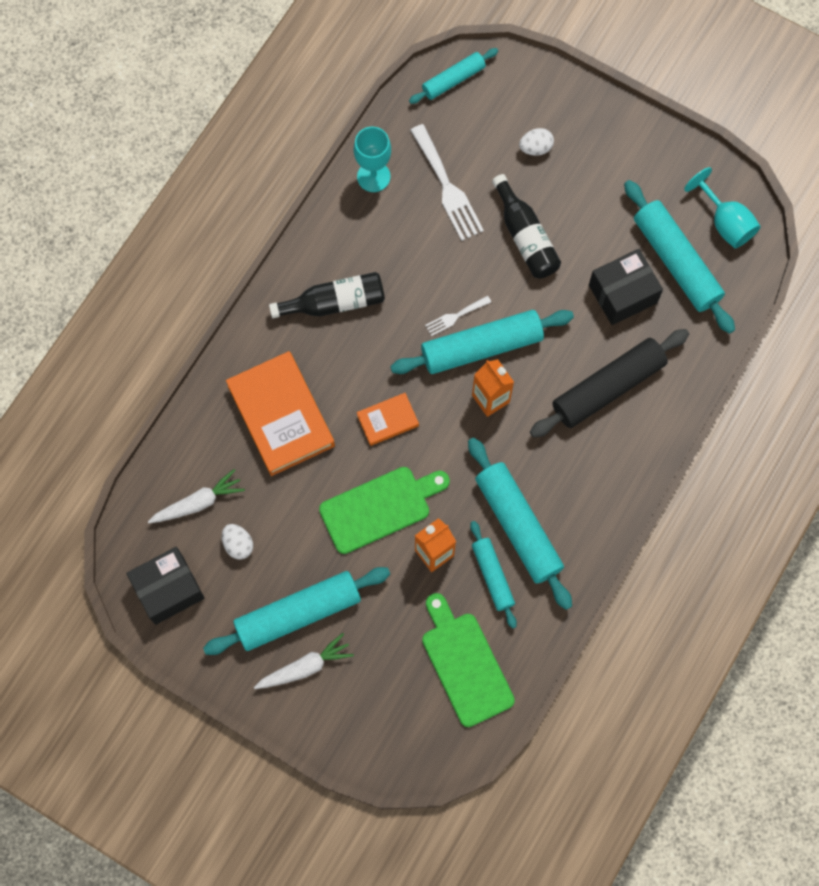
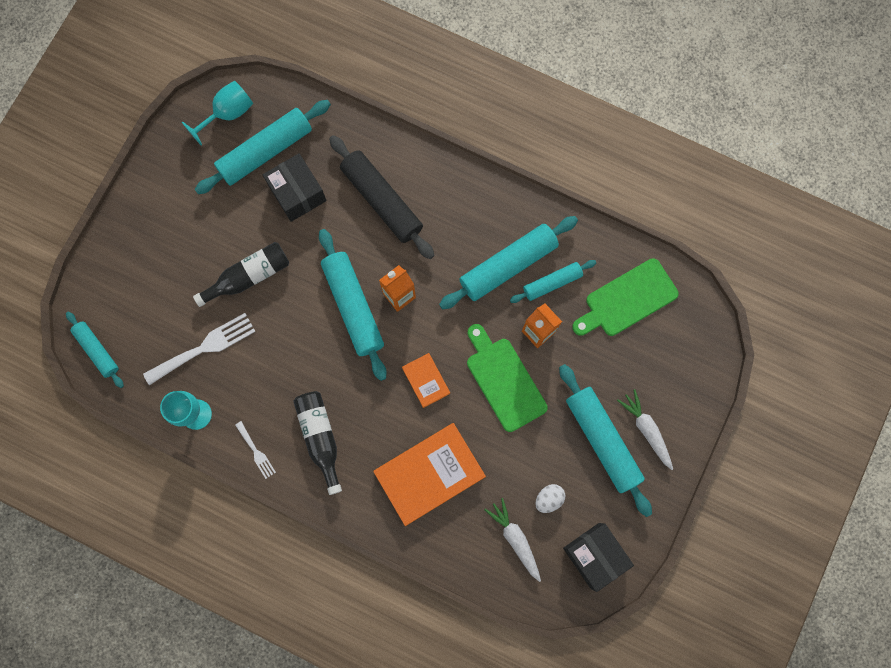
camera: 95 degrees left, 5 degrees up
(455, 316) = (327, 331): white fork -> white fork (256, 452)
(535, 148) = (163, 273): white egg -> none

